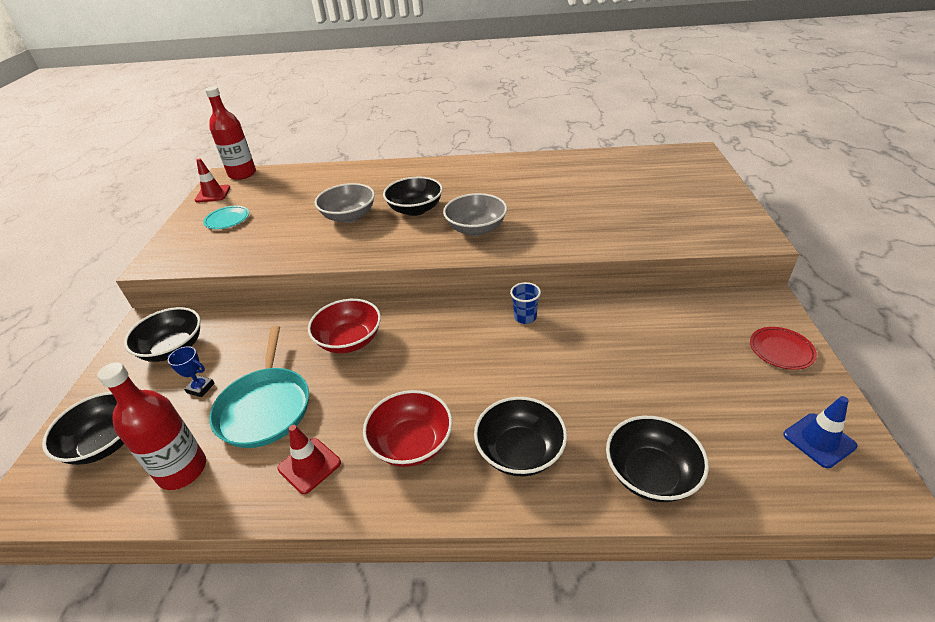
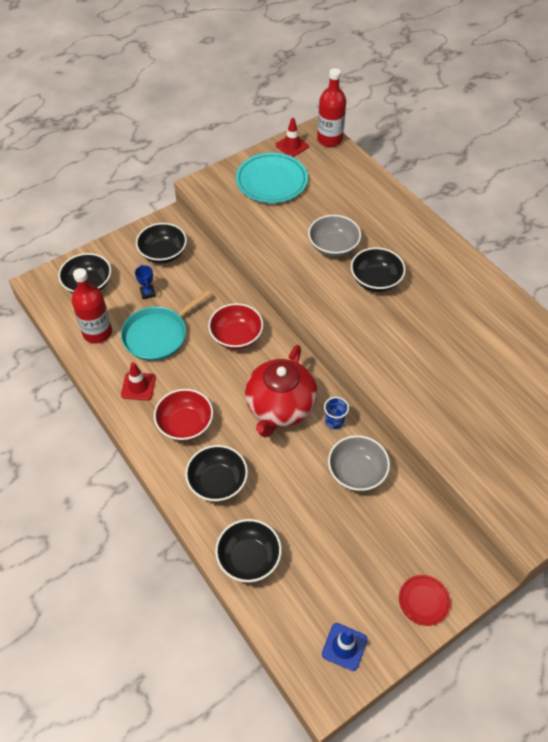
camera: 50 degrees right, 15 degrees up
(227, 220) = (271, 181): turquoise plate -> turquoise plate, size x1.93
(470, 348) = (280, 407): none -> red teapot
(476, 229) = (383, 334): grey bowl -> grey bowl (356, 472)

